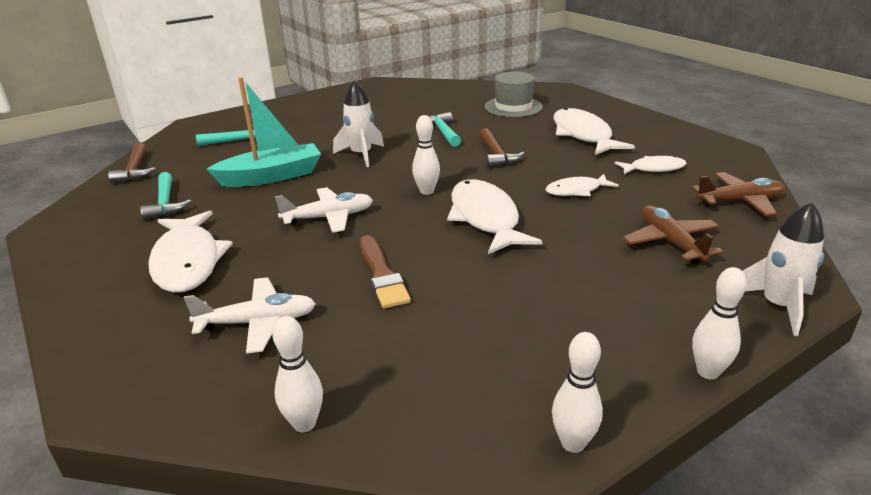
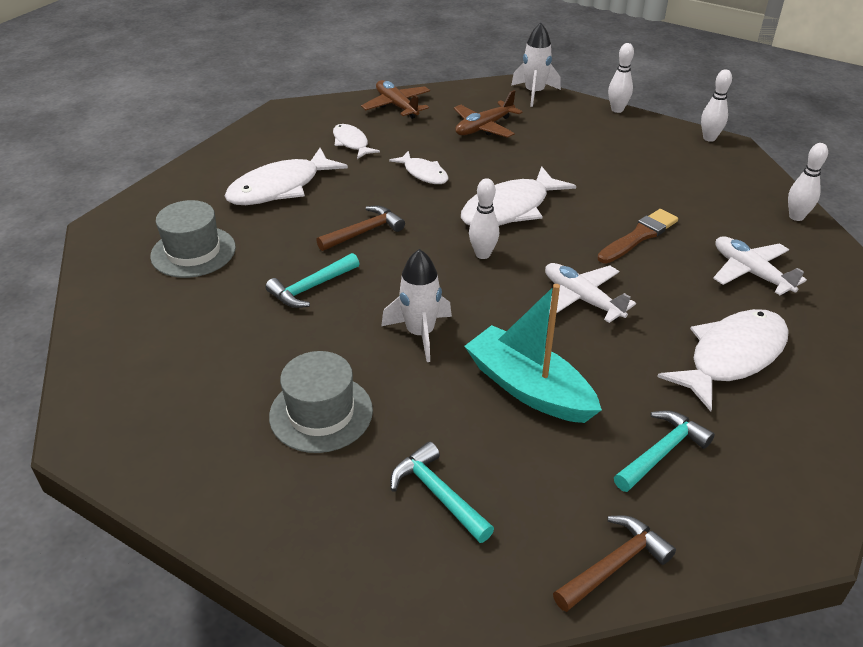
camera: 115 degrees left, 10 degrees up
(330, 123) = (321, 413): none -> grey hat

